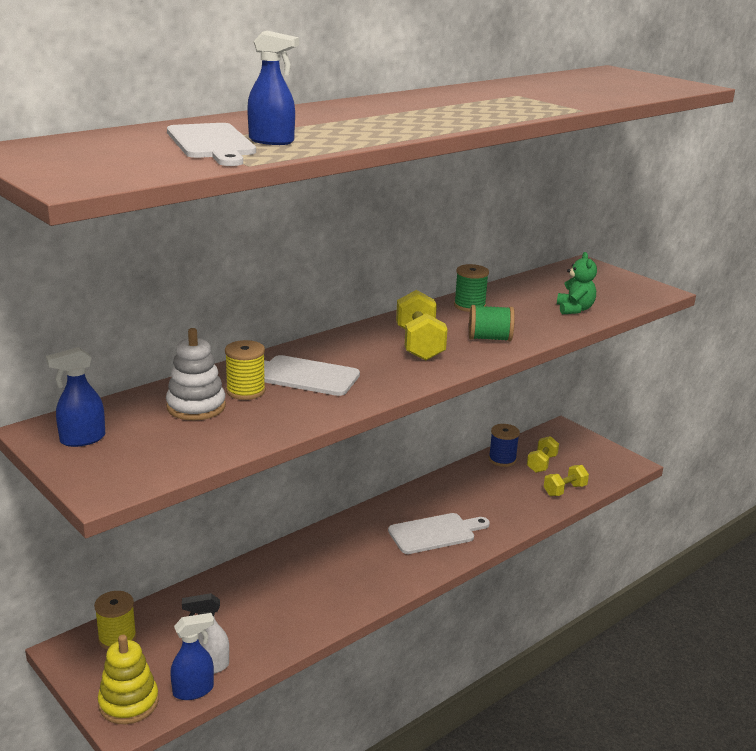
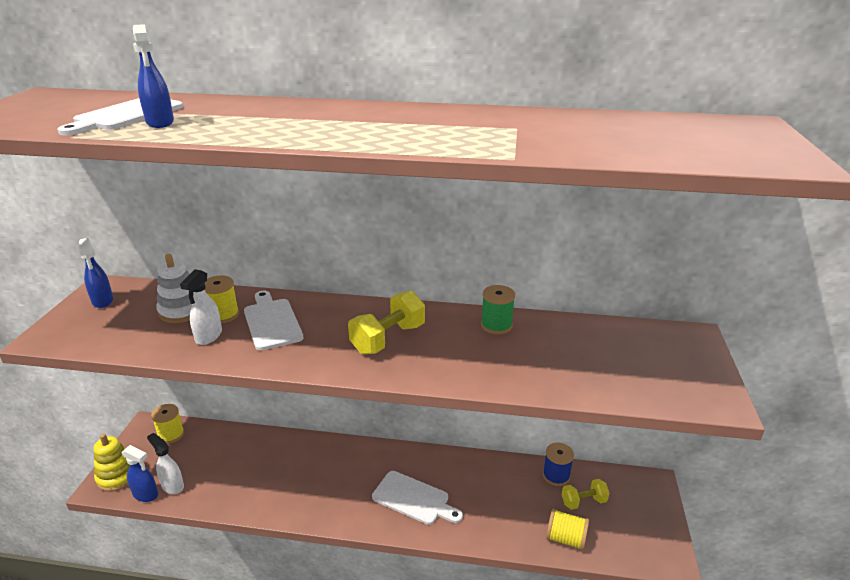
camera: 50 degrees right, 5 degrees up
(82, 439) = (102, 301): blue spray bottle -> blue spray bottle turned 135 degrees counterclockwise
(275, 408) = (208, 336): none -> white spray bottle
(489, 338) = (448, 362): green spool -> none
(564, 490) = (565, 538): yellow dumbbell -> yellow spool
(574, 309) = (582, 375): green teddy bear -> none

